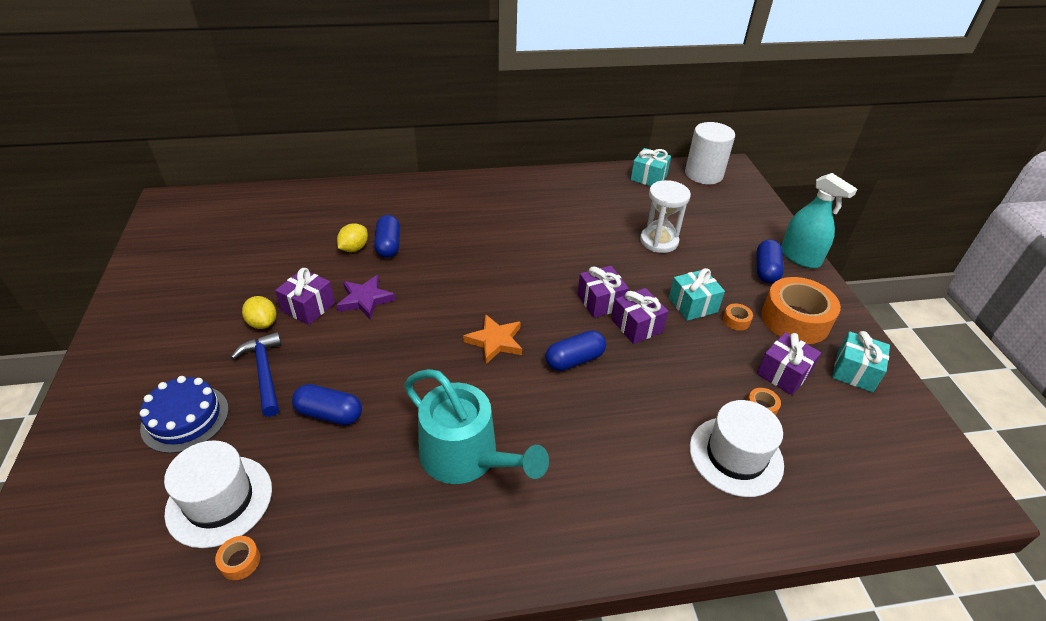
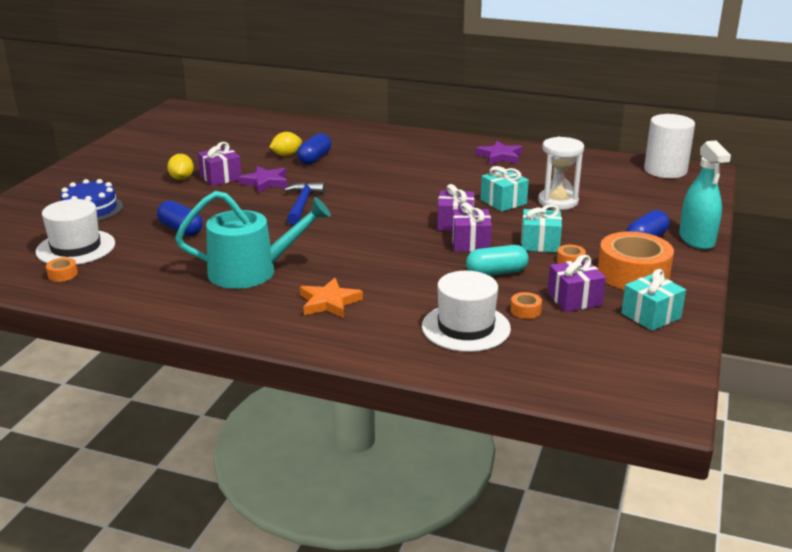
camera: 30 degrees right, 15 degrees down
(264, 373) = (159, 201): blue hammer -> blue hammer (302, 204)
(466, 456) = (251, 271): turquoise watering can -> turquoise watering can turned 75 degrees counterclockwise
(495, 341) = (339, 224): orange star -> orange star (329, 302)
(560, 192) = (500, 156): none -> purple star
(574, 360) = (392, 247): blue capsule -> none
(648, 177) = (601, 162): turquoise gift -> turquoise gift (503, 202)
(693, 361) = (496, 273): none -> turquoise capsule

